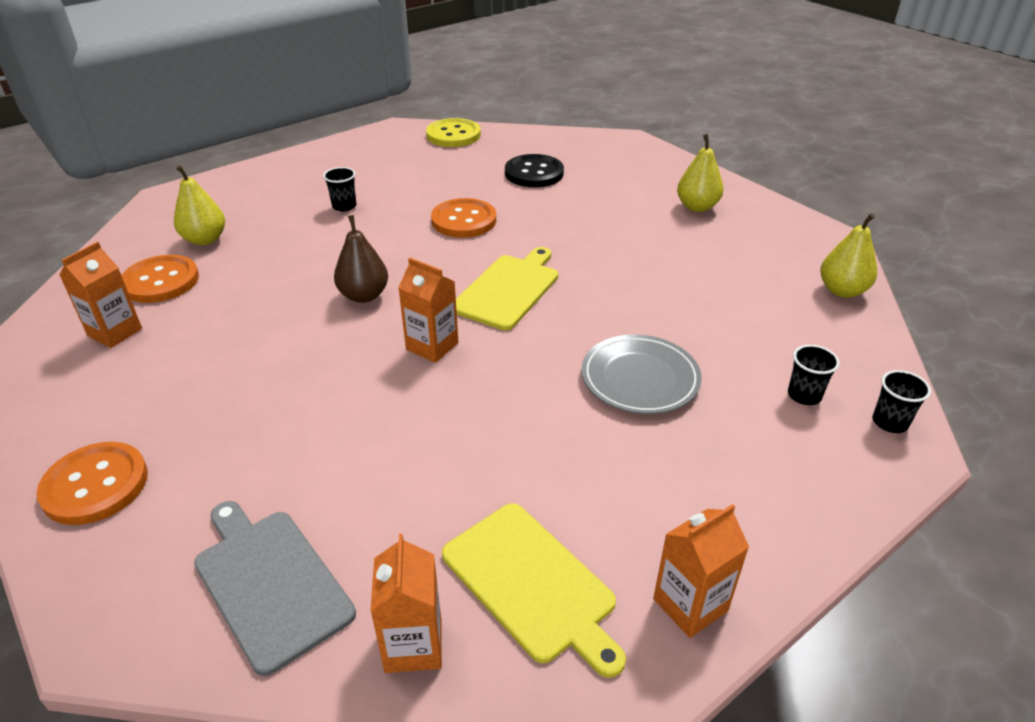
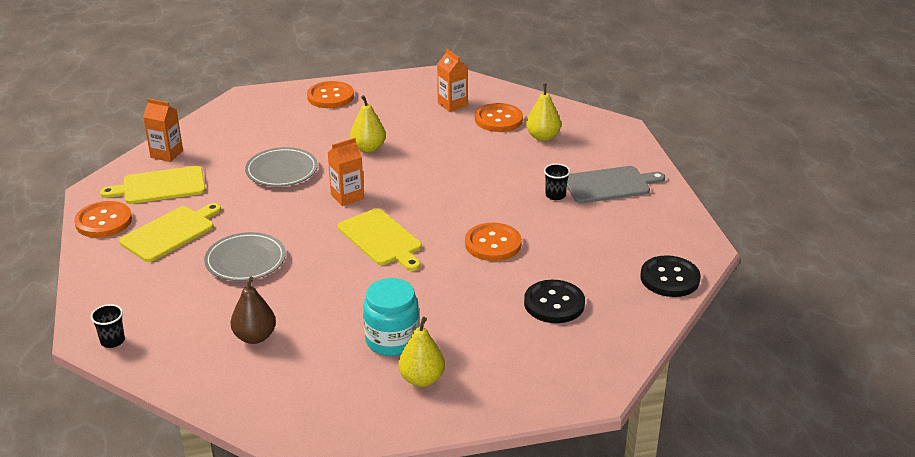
camera: 115 degrees right, 5 degrees down
(270, 582) = (231, 129): grey cutting board -> grey cutting board (609, 185)
(364, 295) = (423, 183): brown pear -> brown pear (255, 337)
(396, 439) = (282, 171): none -> grey plate
(453, 135) = (669, 278): yellow button -> black button
(646, 489) = (170, 232): none -> yellow cutting board
(666, 234) = (392, 340): none -> turquoise jar
(690, 605) = (103, 221): orange carton -> orange button
(804, 395) = (167, 318): black cup -> none
(842, 291) = (237, 399): yellow pear -> yellow pear (368, 148)

